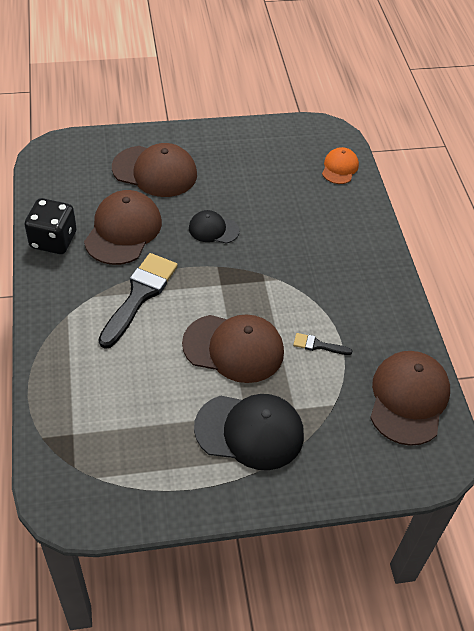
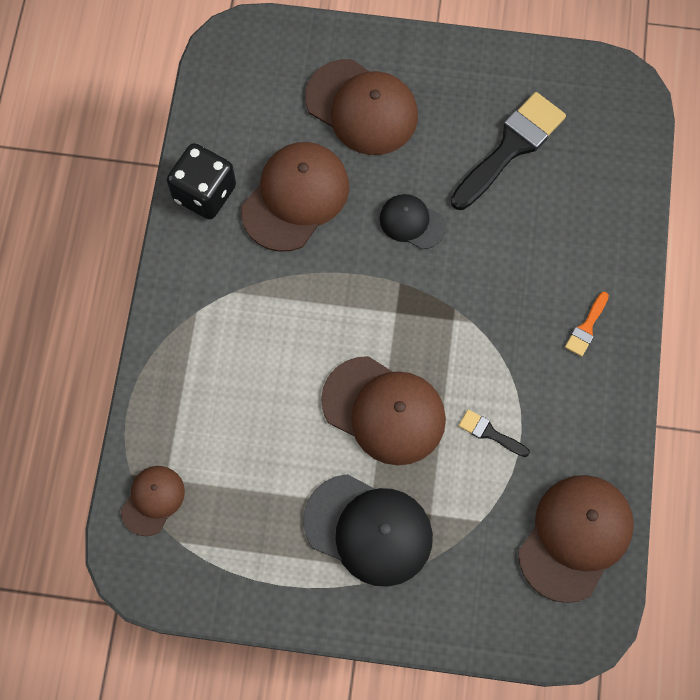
camera: 20 degrees right, 20 degrees up
(66, 452) = (153, 500): none -> brown cap
(139, 296) = (290, 304): black brush -> black brush (510, 148)
(340, 168) = (617, 156): orange cap -> none
(360, 266) = (586, 327): none -> orange brush

